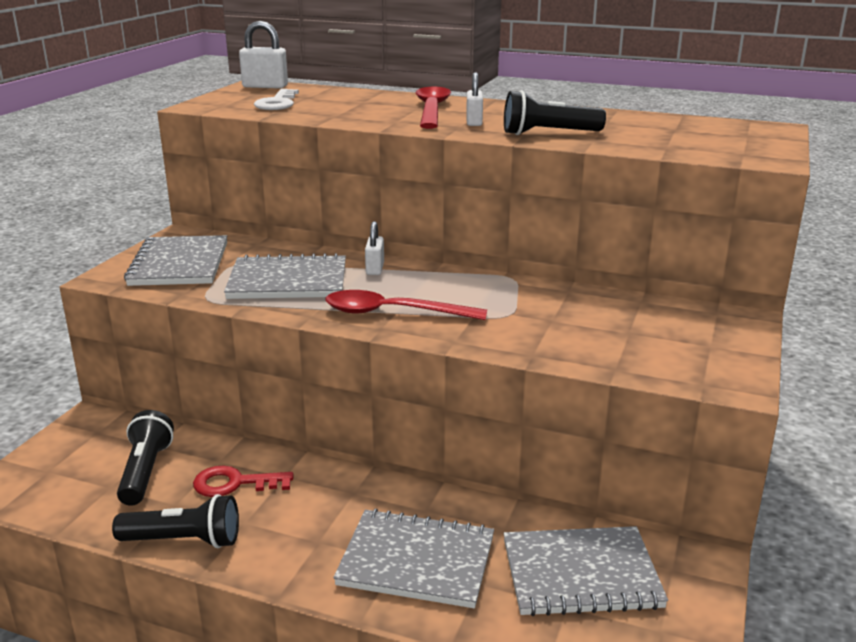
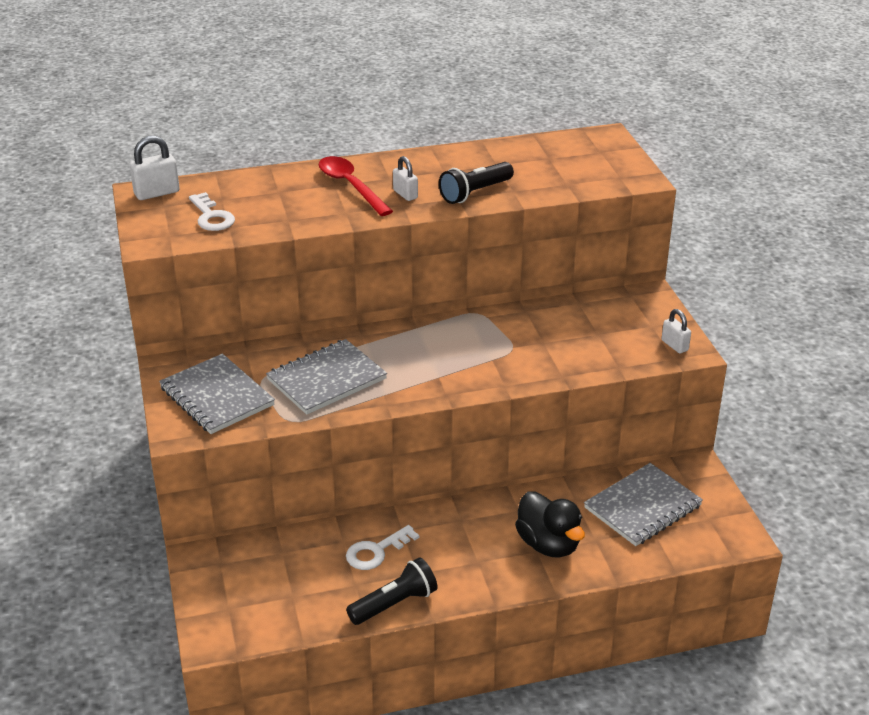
camera: 35 degrees left, 10 degrees up
(145, 472) = (302, 574): black flashlight -> none
(235, 483) = (376, 551): red key -> white key
(375, 269) = (373, 342): white padlock -> white padlock (674, 345)
(393, 313) = (438, 378): red spoon -> none
(416, 561) = (548, 544): grey notebook -> black duck

